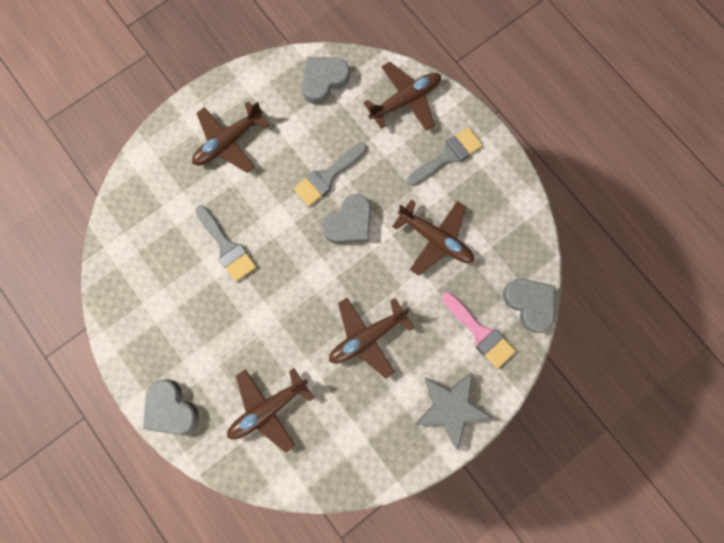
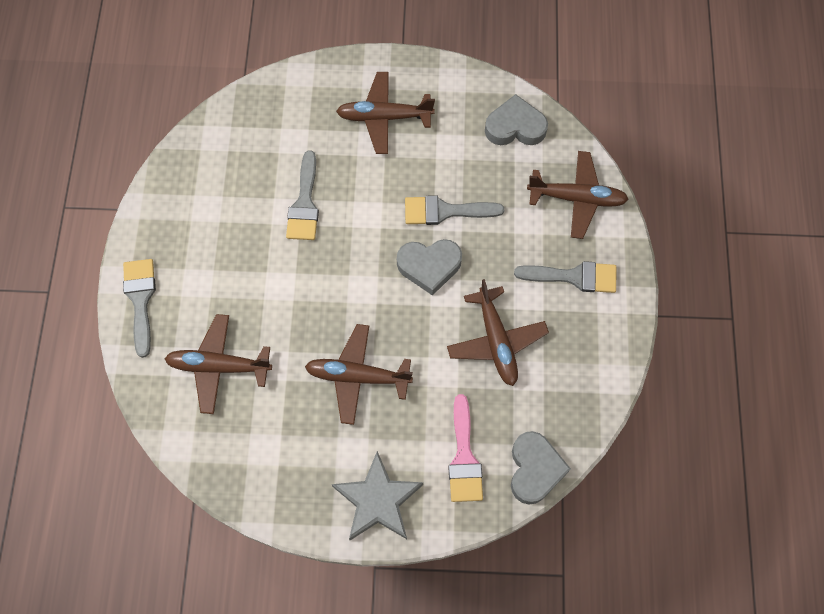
camera: 40 degrees right, 10 degrees down
(171, 408) = (140, 300): grey heart -> grey brush

